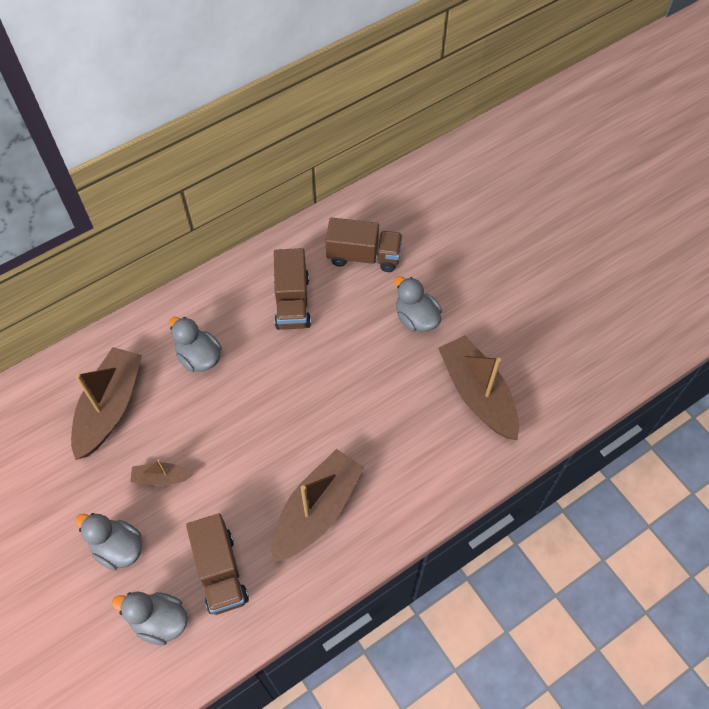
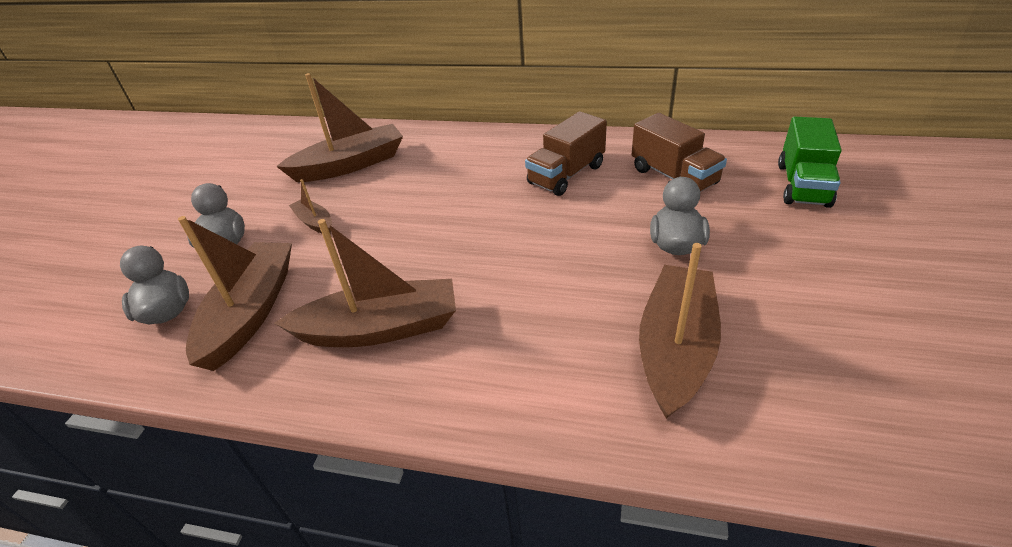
camera: 50 degrees right, 20 degrees down
(199, 357) = (447, 170): grey duck -> none
(220, 571) = (251, 312): brown truck -> brown boat
(443, 214) = (802, 185): none -> green truck

